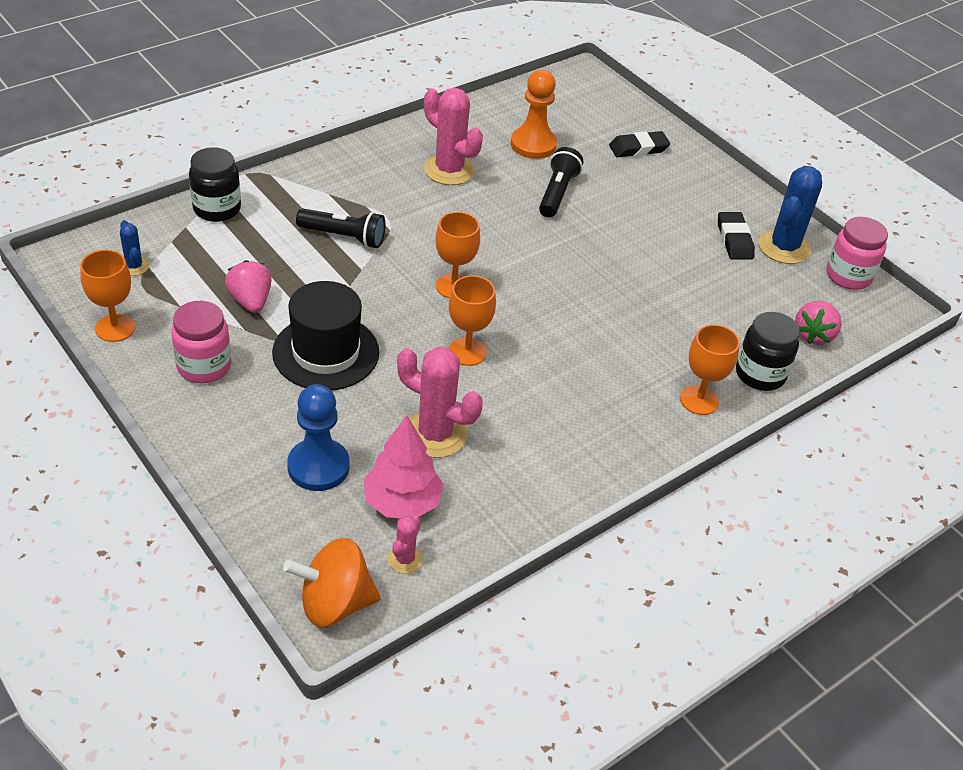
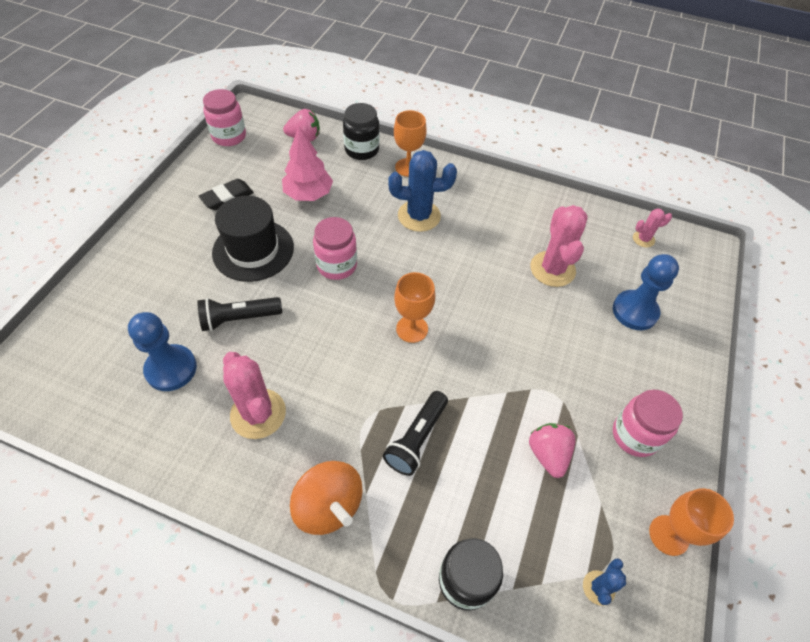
camera: 120 degrees left, 10 degrees up
(251, 301) = (548, 454): pink strawberry -> pink strawberry turned 135 degrees clockwise
(326, 352) = (547, 367): black hat -> black hat (253, 250)
(334, 603) = (698, 253): orange spinning top -> orange spinning top (328, 506)
(344, 237) = (416, 439): black flashlight -> black flashlight turned 135 degrees counterclockwise
(402, 502) = (613, 259): pink tree -> pink tree (308, 194)
(449, 170) = (258, 414): pink cactus -> pink cactus turned 45 degrees counterclockwise
(467, 352) = (470, 288): orange goblet -> none
(533, 144) = (171, 369): orange pawn -> blue pawn
(576, 274) = (337, 265): none -> pink jar
(638, 148) = (130, 292): black eraser -> none
(784, 247) = (218, 171): blue cactus -> blue cactus (419, 216)

